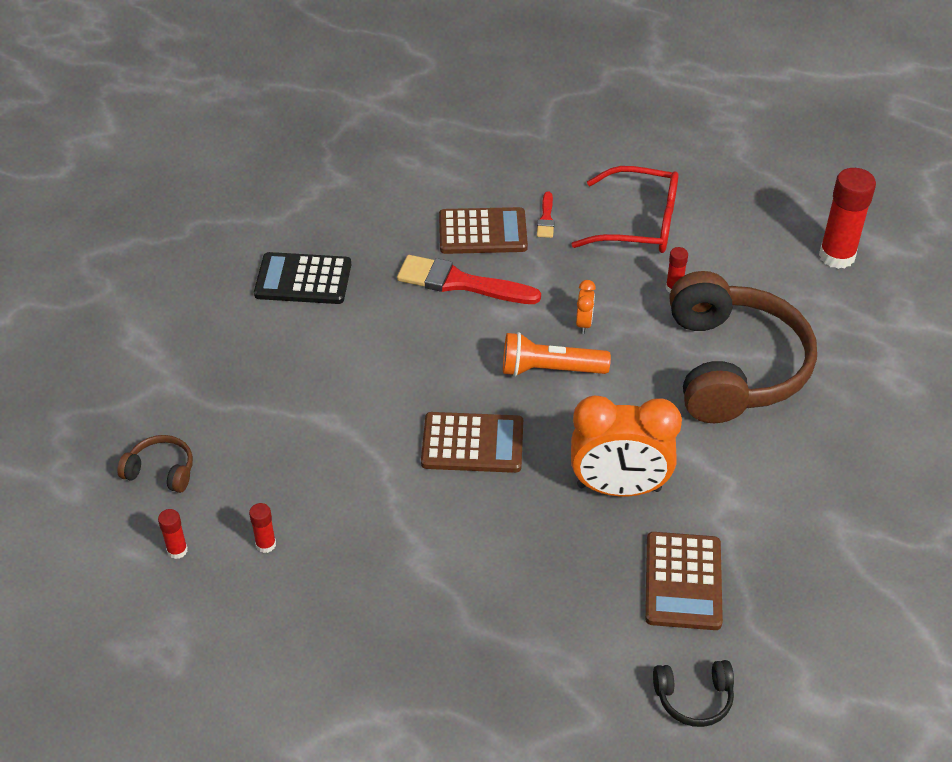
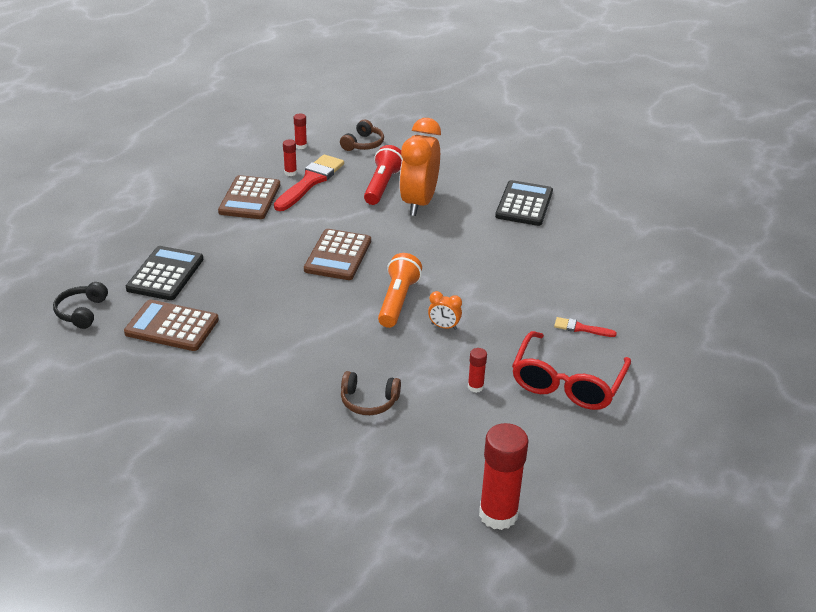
camera: 100 degrees right, 10 degrees down
(284, 427) = (382, 186): none -> red flashlight
(460, 283) = (506, 272): red brush -> red brush (310, 181)
(482, 232) = (567, 291): brown calculator -> brown calculator (250, 198)
(575, 626) = (165, 274): none -> black calculator
(619, 488) = (268, 313): orange clock -> orange clock (419, 203)
(733, 366) = (368, 401): brown headphones -> brown headphones, size x0.41

